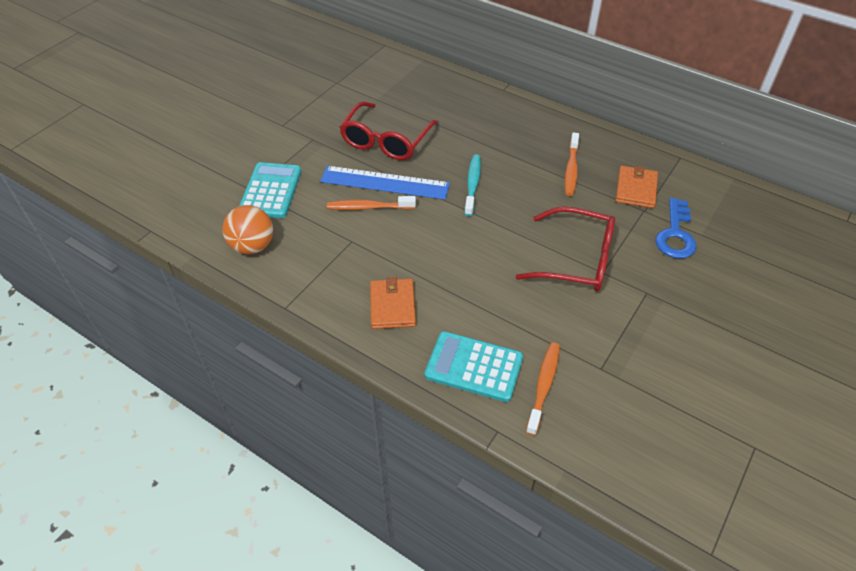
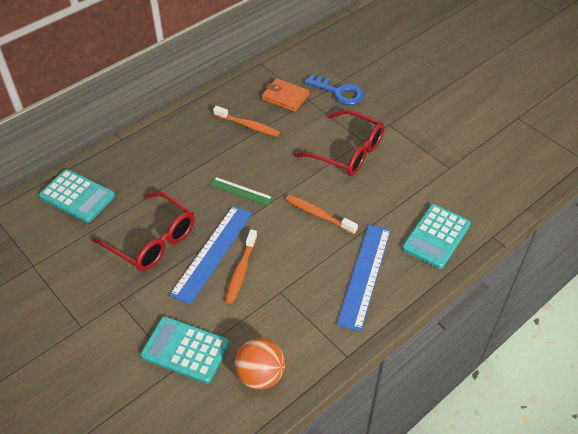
camera: 75 degrees left, 0 degrees up
(392, 306) = (364, 275): orange wallet -> blue ruler
(420, 84) = (77, 196): none -> turquoise calculator
(472, 184) = (240, 191): turquoise toothbrush -> green ruler
(543, 386) = (459, 201): orange toothbrush -> orange toothbrush (318, 214)
(575, 259) = (347, 151): red glasses -> red glasses turned 90 degrees clockwise

